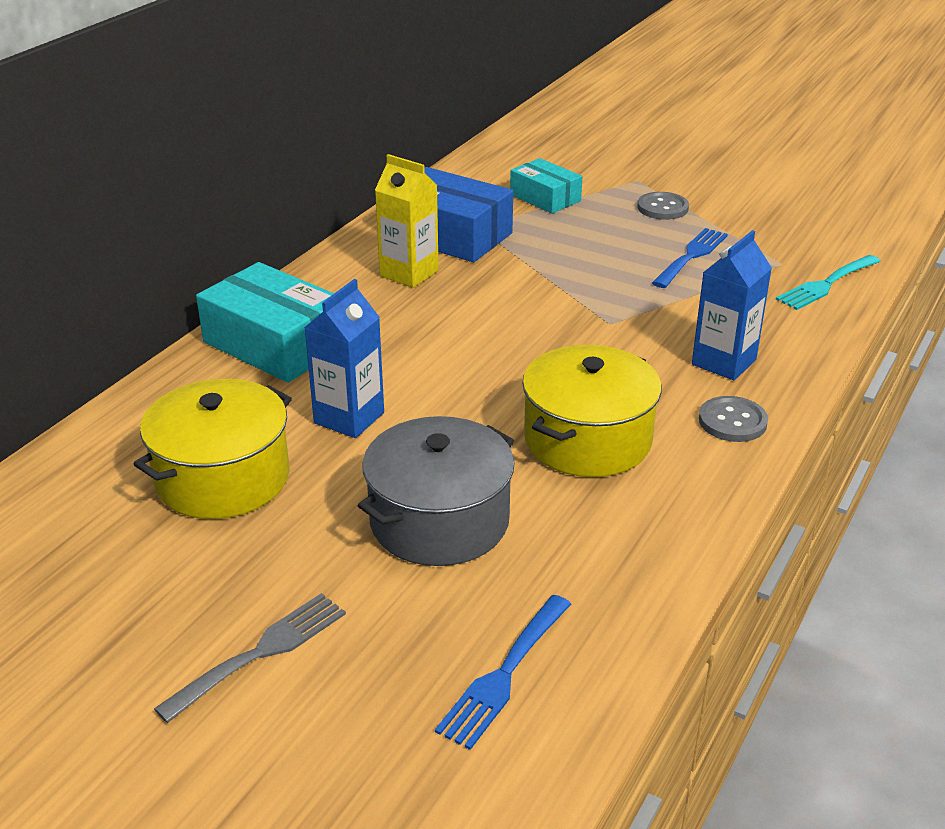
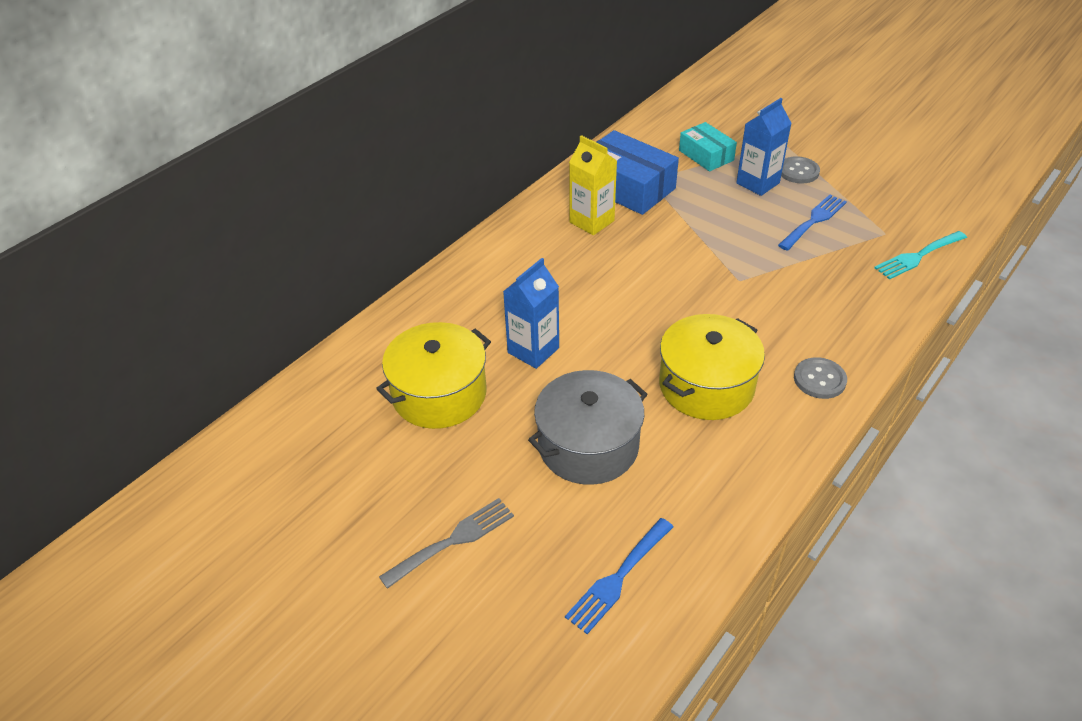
camera: 10 degrees right, 10 degrees up
(275, 344) = (486, 279): turquoise box -> none
(724, 362) = (822, 324): blue carton -> blue carton (757, 183)

